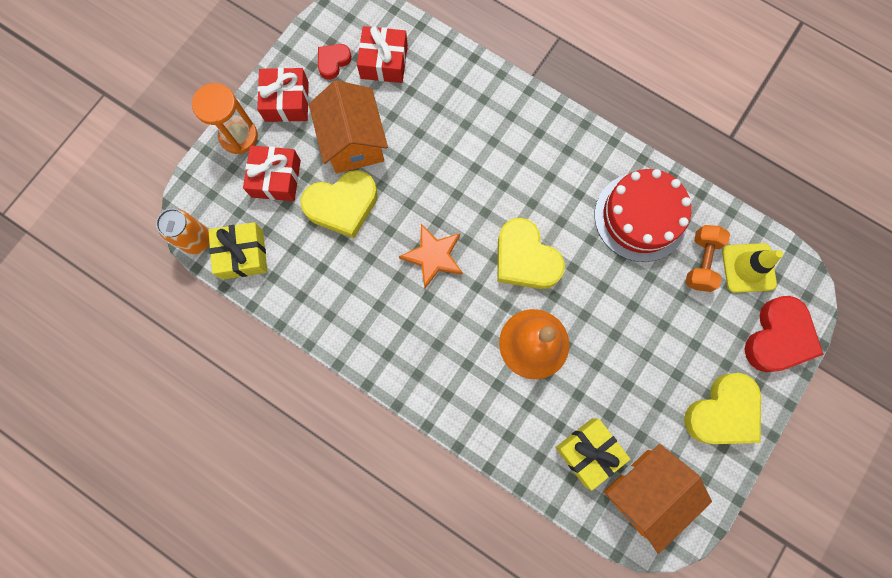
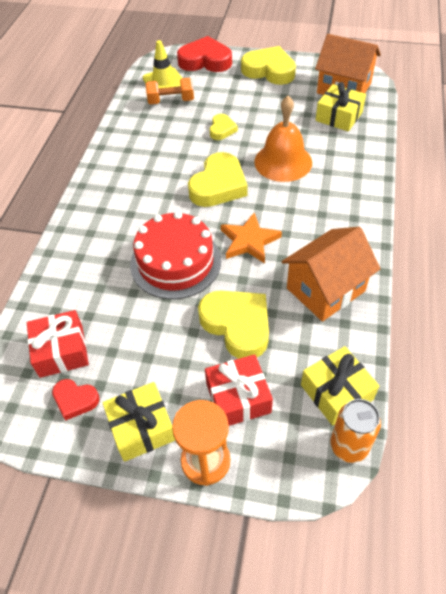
camera: 110 degrees left, 25 degrees down
(287, 101) = (141, 427): red gift -> yellow gift
(354, 142) = (165, 342): orange house -> orange house (325, 289)
(620, 300) = (222, 129): none -> yellow heart
(640, 217) = (150, 136): red cake -> red cake (175, 262)

